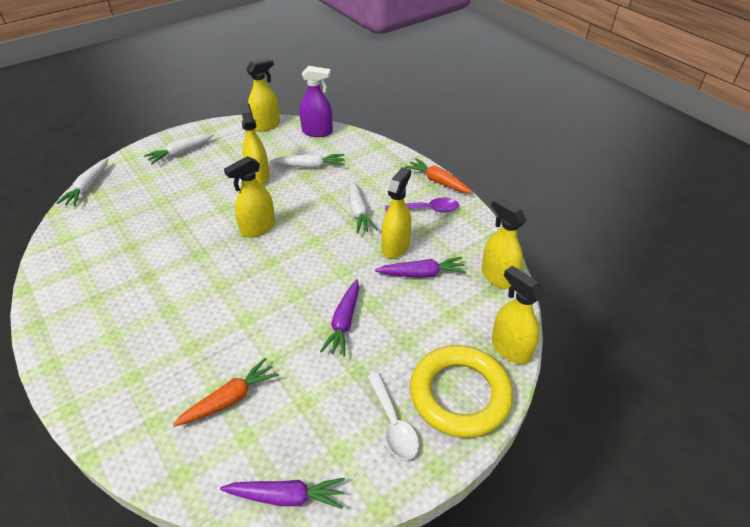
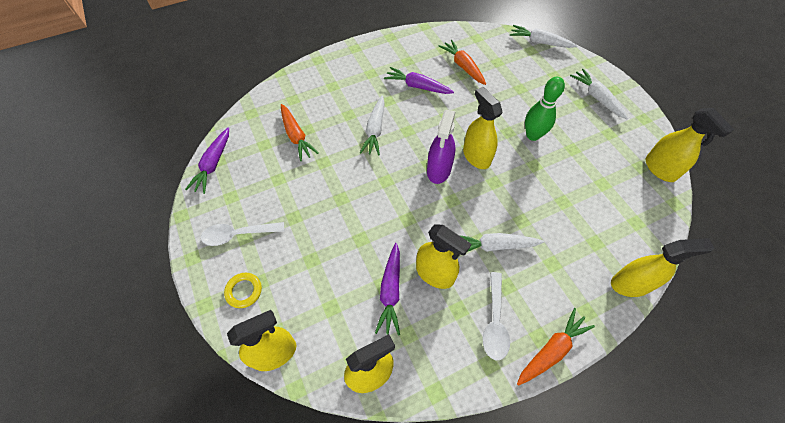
camera: 100 degrees right, 15 degrees up
(117, 246) = (463, 66): none -> orange carrot
(229, 191) = (533, 135): none -> green bowling pin
(258, 177) = (557, 159): yellow spray bottle -> yellow spray bottle (630, 284)
(310, 166) = (579, 207): white carrot -> white carrot (375, 130)
(317, 132) = (653, 221): purple spray bottle -> purple spray bottle (439, 170)
(344, 322) = (345, 213): purple carrot -> purple carrot (417, 86)
(427, 209) = (494, 322): purple spoon -> white spoon
(460, 394) = (244, 291): yellow ring -> yellow ring, size x0.41

